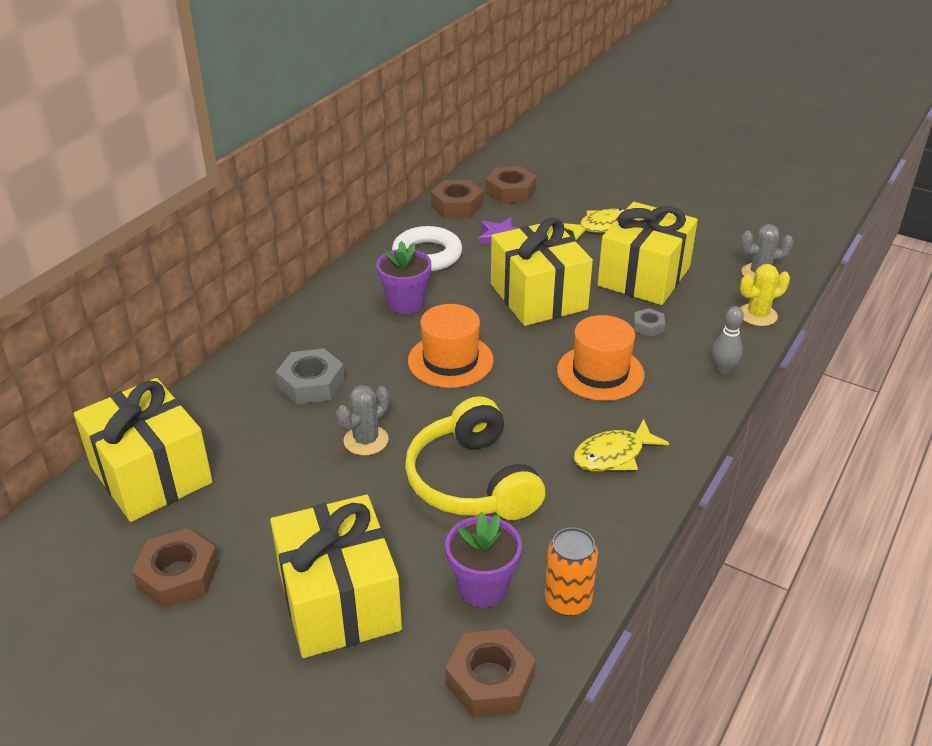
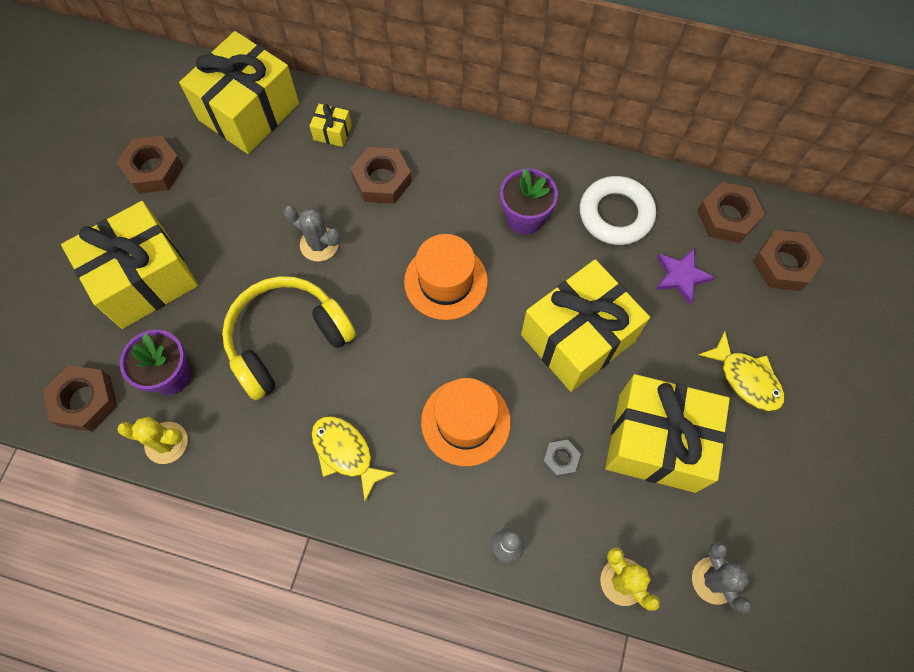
camera: 75 degrees right, 30 degrees up
(227, 410) = (332, 132): none -> yellow gift
(311, 383) = (382, 180): grey nut -> brown nut
(567, 600) = (166, 443): orange can -> yellow cactus

